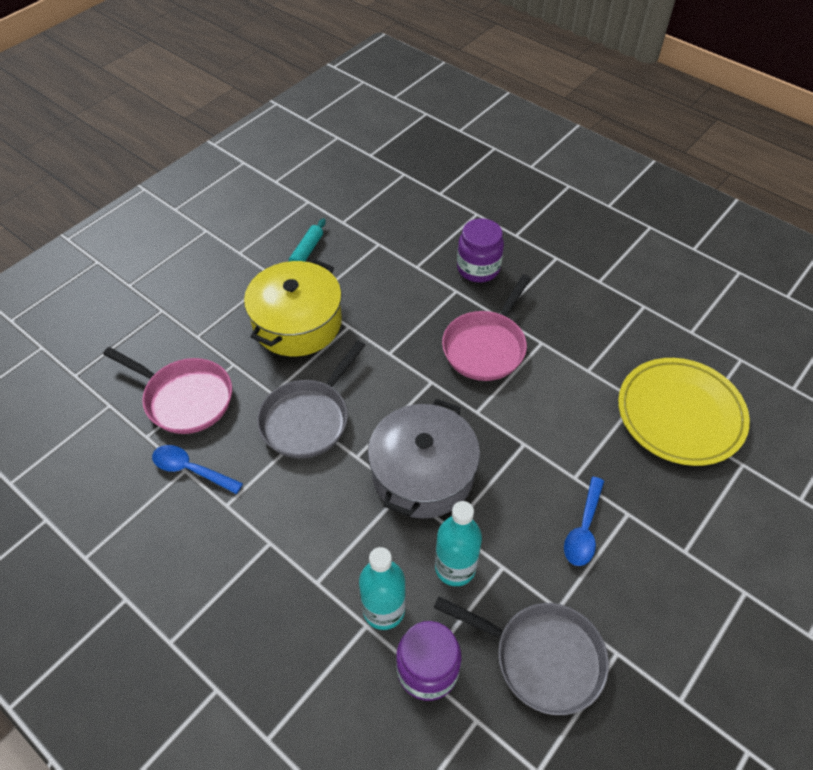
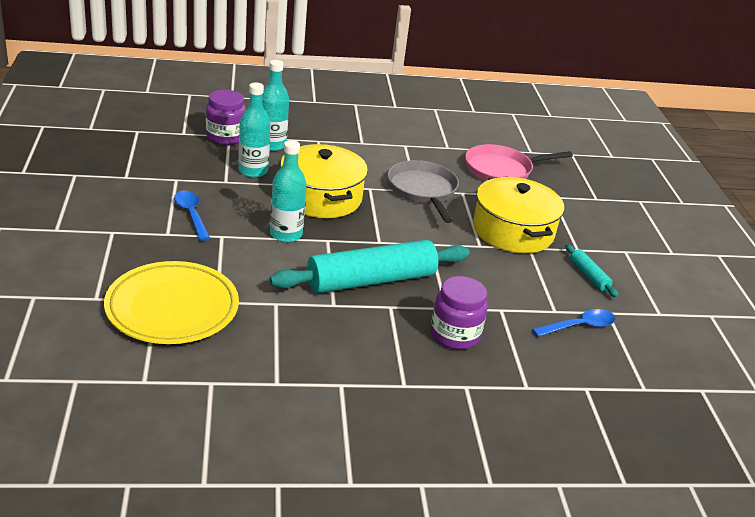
camera: 130 degrees right, 20 degrees down
(191, 470) = (444, 148): blue spoon -> blue spoon (579, 326)
(422, 473) = (321, 197): grey pot -> yellow pot
(486, 346) = (371, 280): pink pan -> turquoise rolling pin
(510, 441) = (286, 234): none -> turquoise bottle
(541, 657) = (169, 160): grey pan -> none

